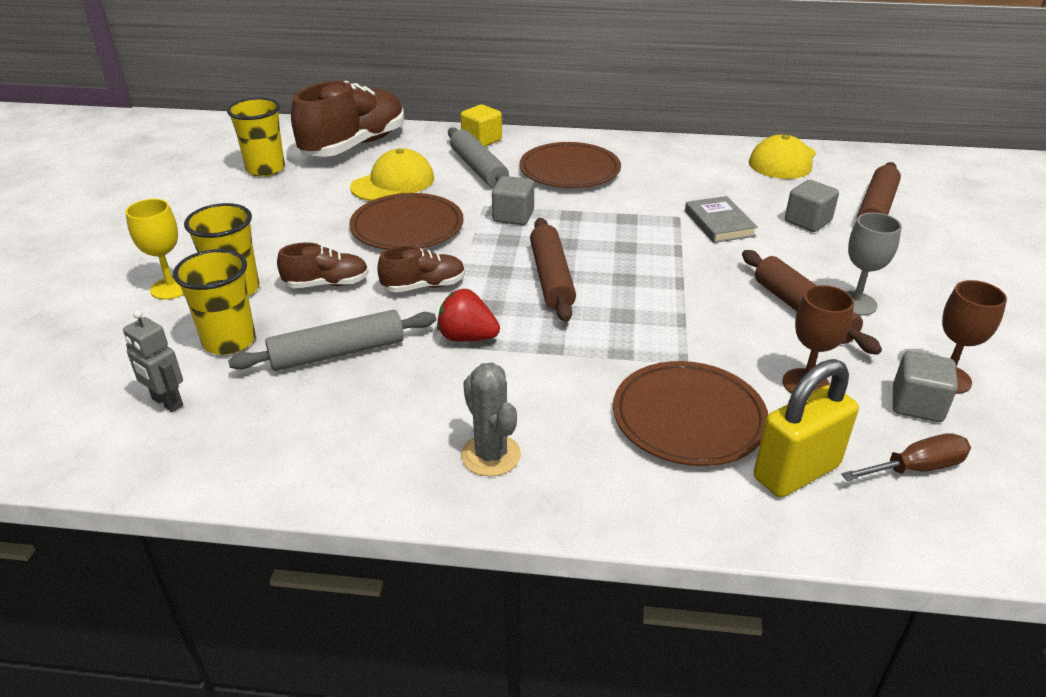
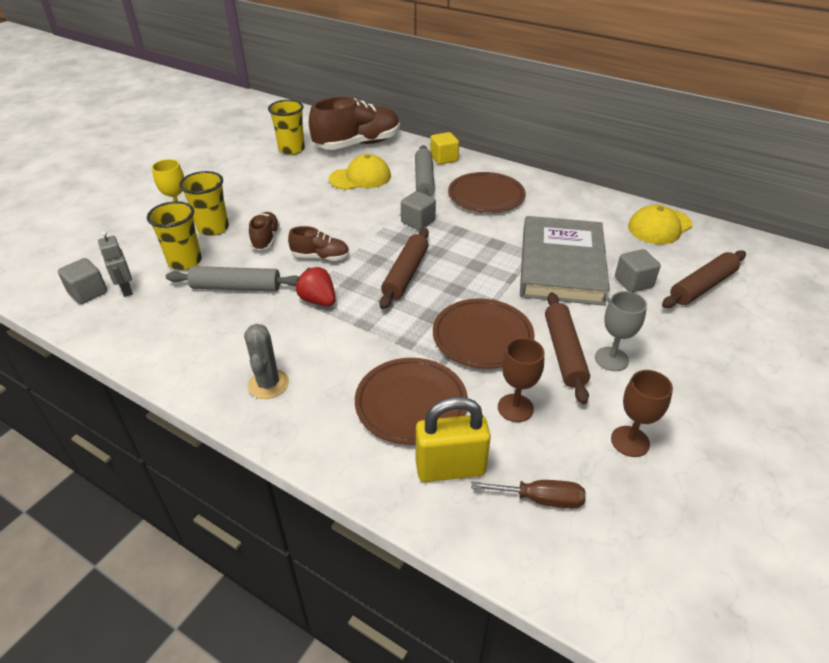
camera: 25 degrees right, 5 degrees up
(327, 284) = (265, 239): brown shoe -> brown shoe turned 105 degrees counterclockwise
(407, 227) = (344, 212): brown plate -> brown plate (482, 337)
(719, 223) = (561, 265): grey book -> grey book, size x2.18
(917, 405) = (586, 453): grey cube -> grey cube (88, 292)

